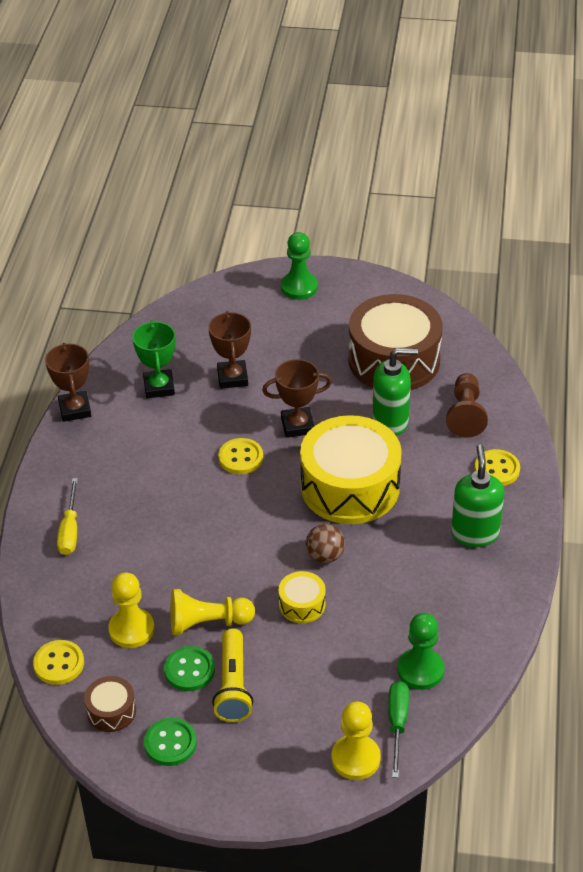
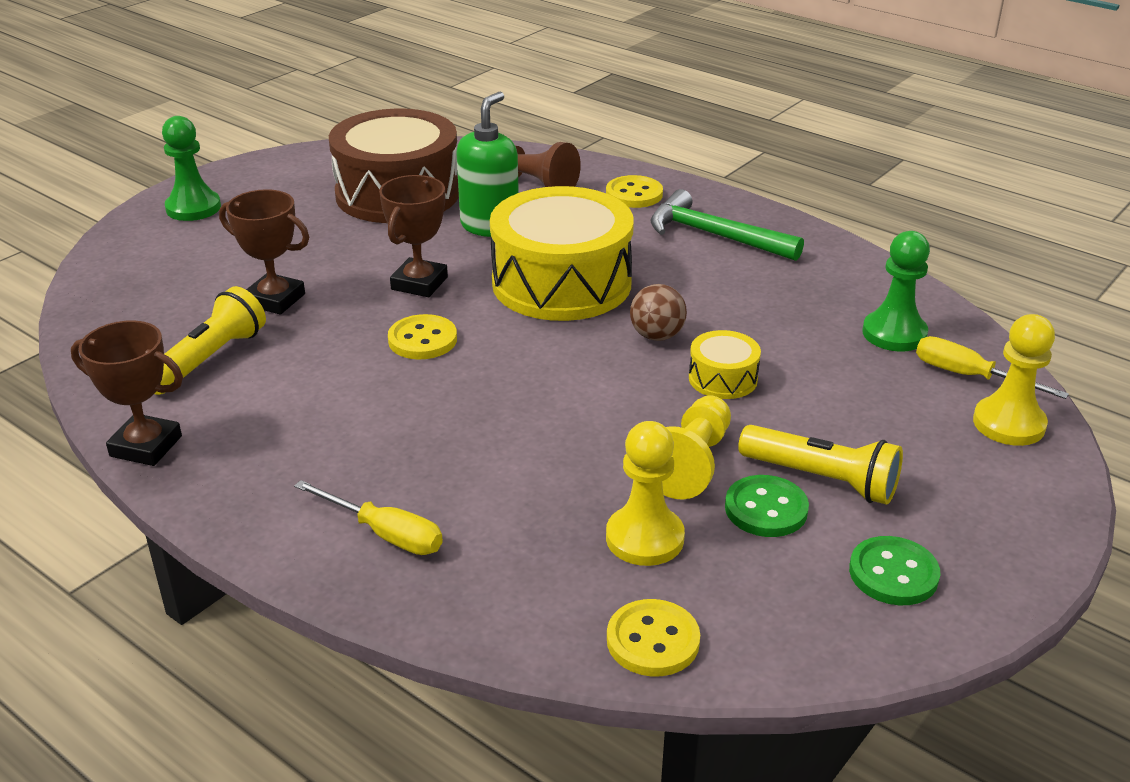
camera: 60 degrees left, 10 degrees down
(111, 711) = (792, 614): brown drum -> none
(159, 387) = (209, 359): green trophy -> yellow flashlight
(397, 724) = (969, 376): green screwdriver -> yellow screwdriver
(475, 533) = (714, 235): green soap dispenser -> green hammer

